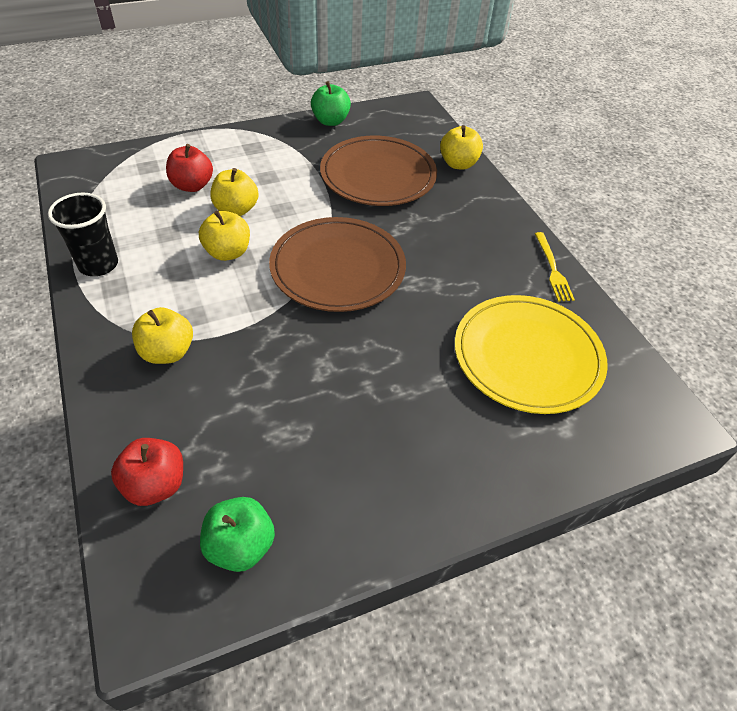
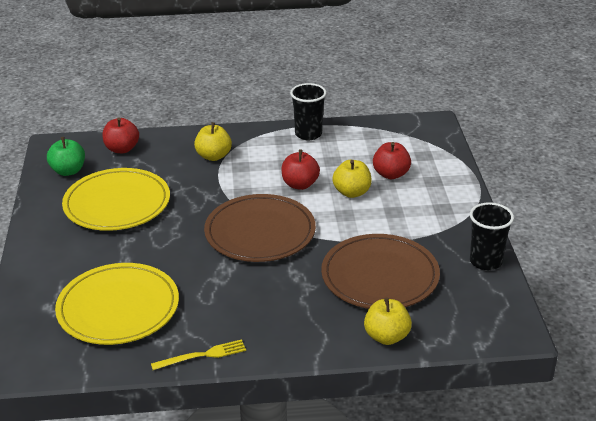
camera: 110 degrees right, 15 degrees down
(228, 252) = (300, 184): yellow apple -> red apple
(320, 433) = (117, 204): none -> yellow plate
(330, 121) = (485, 261): green apple -> black cup
(552, 269) = (202, 355): yellow fork -> yellow fork turned 150 degrees clockwise

